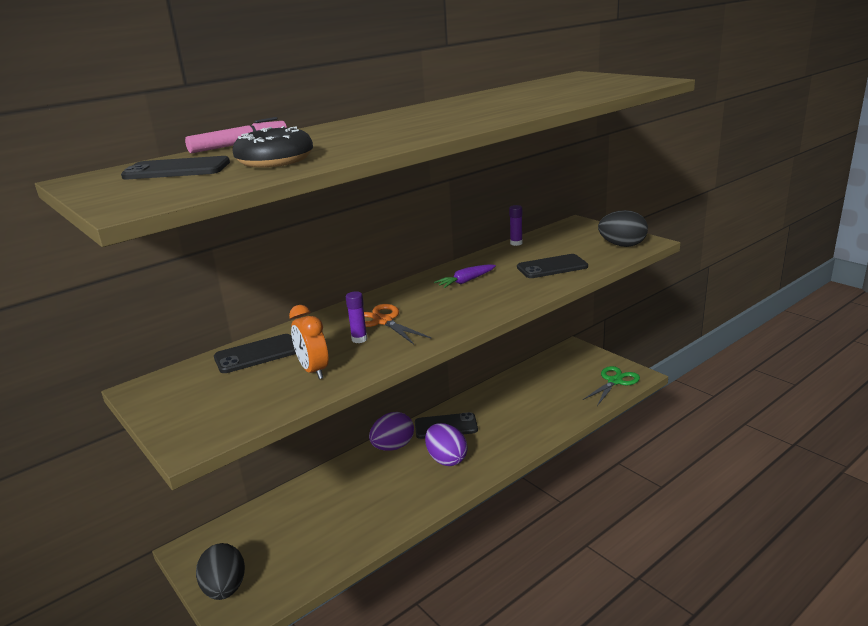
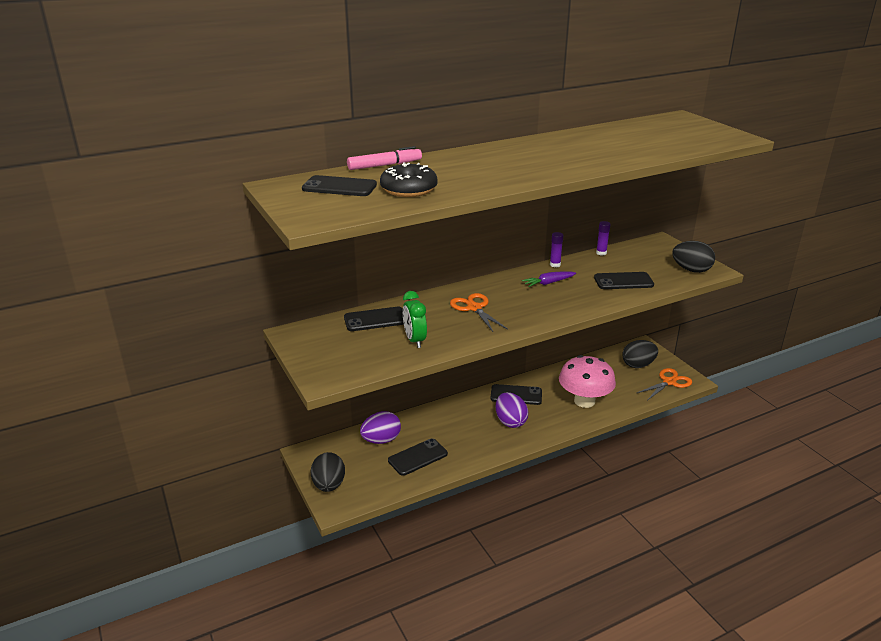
camera: 10 degrees right, 5 degrees up
(313, 370) = (414, 340): orange clock -> green clock
(339, 526) = (417, 457): none -> black phone
(359, 339) = (453, 320): purple glue stick -> purple glue stick (555, 265)
(393, 447) = (470, 404): purple egg -> purple egg (381, 440)
(527, 419) = (584, 401): none -> pink mushroom
(574, 369) = (638, 365): none -> black egg
(614, 381) = (669, 382): green scissors -> orange scissors

